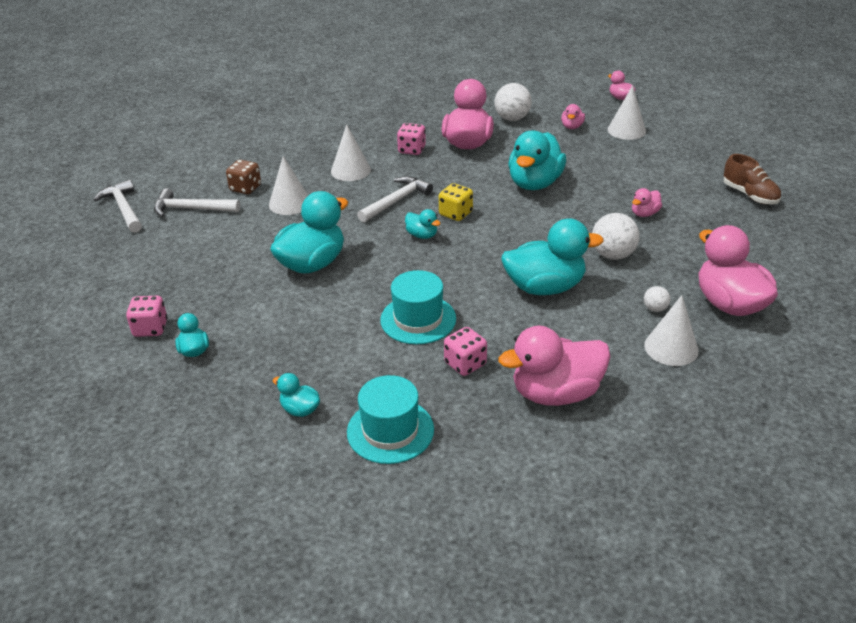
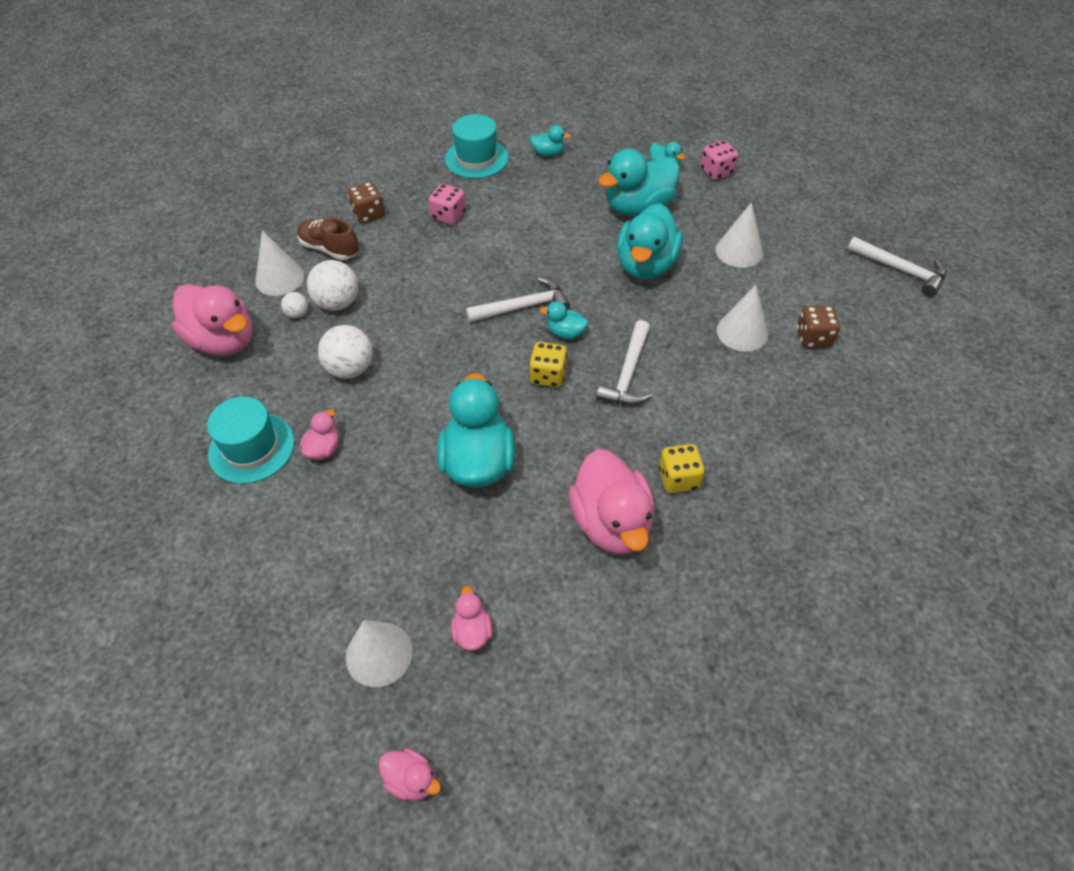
camera: 155 degrees right, 15 degrees up
(191, 209) = (833, 291): white hammer -> white hammer (523, 307)
(350, 170) = (723, 409): white cone -> white cone (739, 251)
(412, 150) = (678, 479): pink dice -> yellow dice
(418, 319) = (509, 241): turquoise hat -> turquoise hat (251, 448)
(512, 119) = (579, 621): white ball -> white ball (337, 303)
(545, 287) = (409, 306): turquoise duck -> turquoise duck (638, 207)
(556, 393) = (368, 214): pink duck -> brown dice
(750, 195) = (183, 535): brown shoe -> brown shoe (329, 249)

